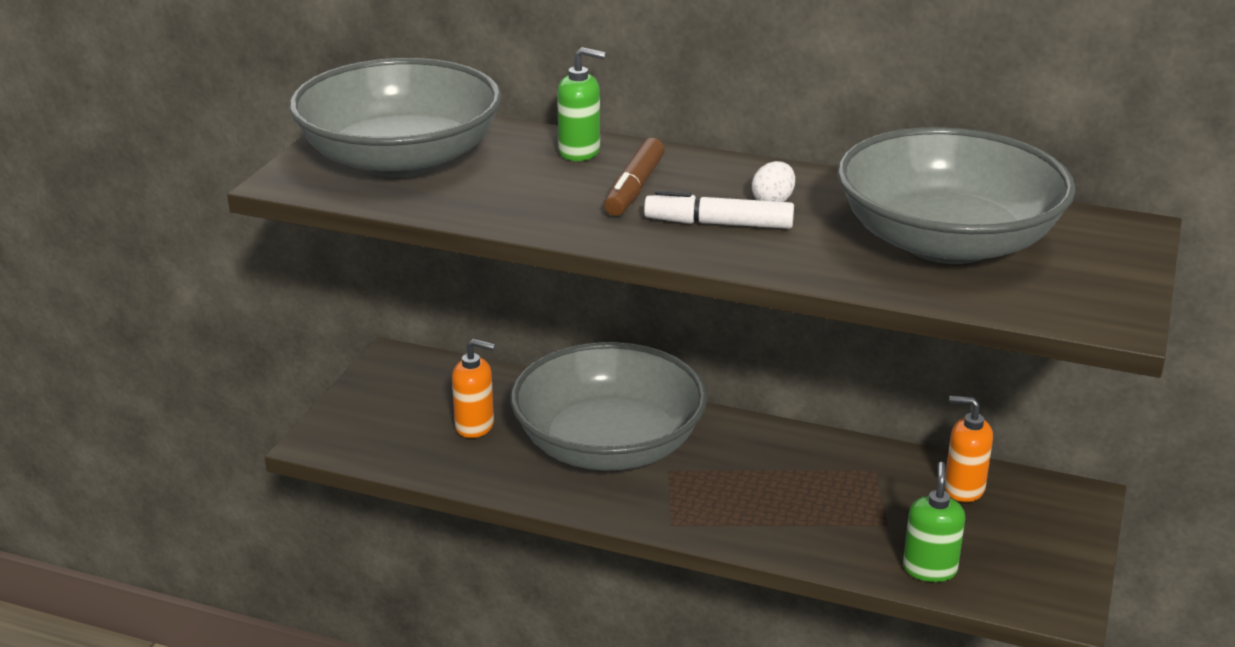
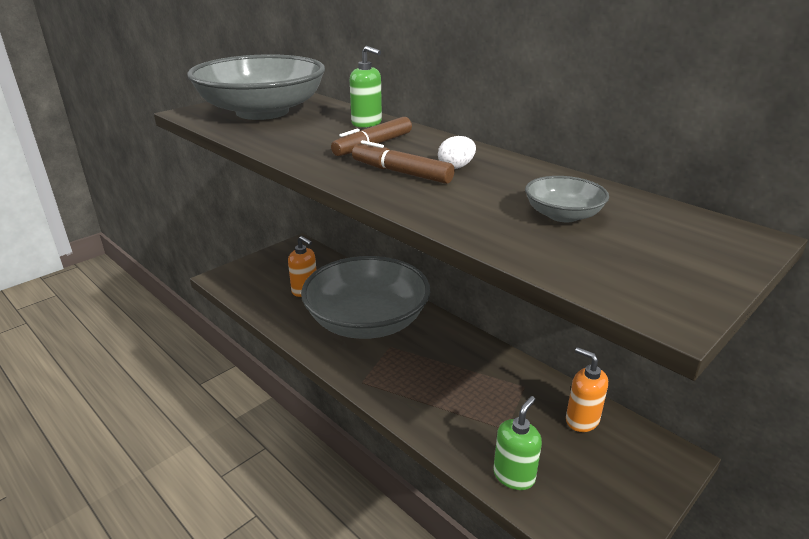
camera: 25 degrees right, 0 degrees up
(718, 224) = (401, 173): white marker -> brown marker
(946, 242) = (563, 215): grey bowl -> grey bowl, size x0.41

